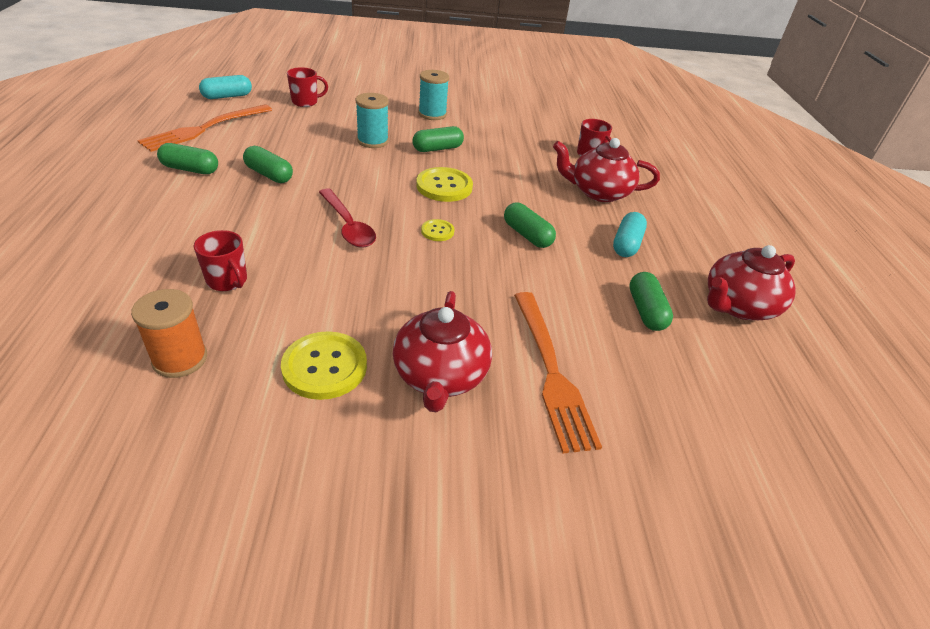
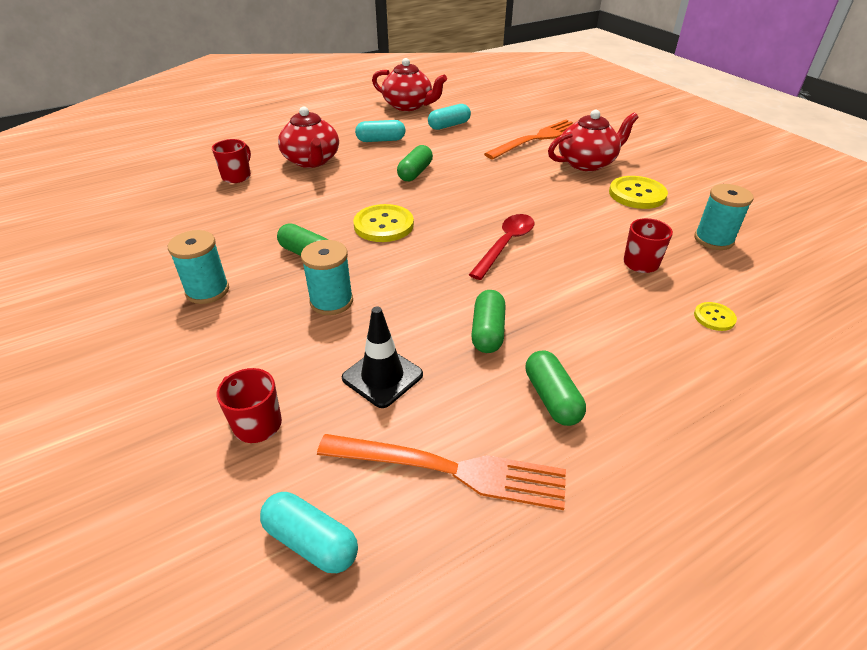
camera: 115 degrees left, 0 degrees up
(180, 359) = (713, 240): orange spool -> turquoise spool
(287, 134) = (382, 376): none -> black traffic cone
(437, 231) = (458, 205): yellow button -> yellow button (714, 317)
(646, 311) = (449, 125): green capsule -> turquoise capsule

